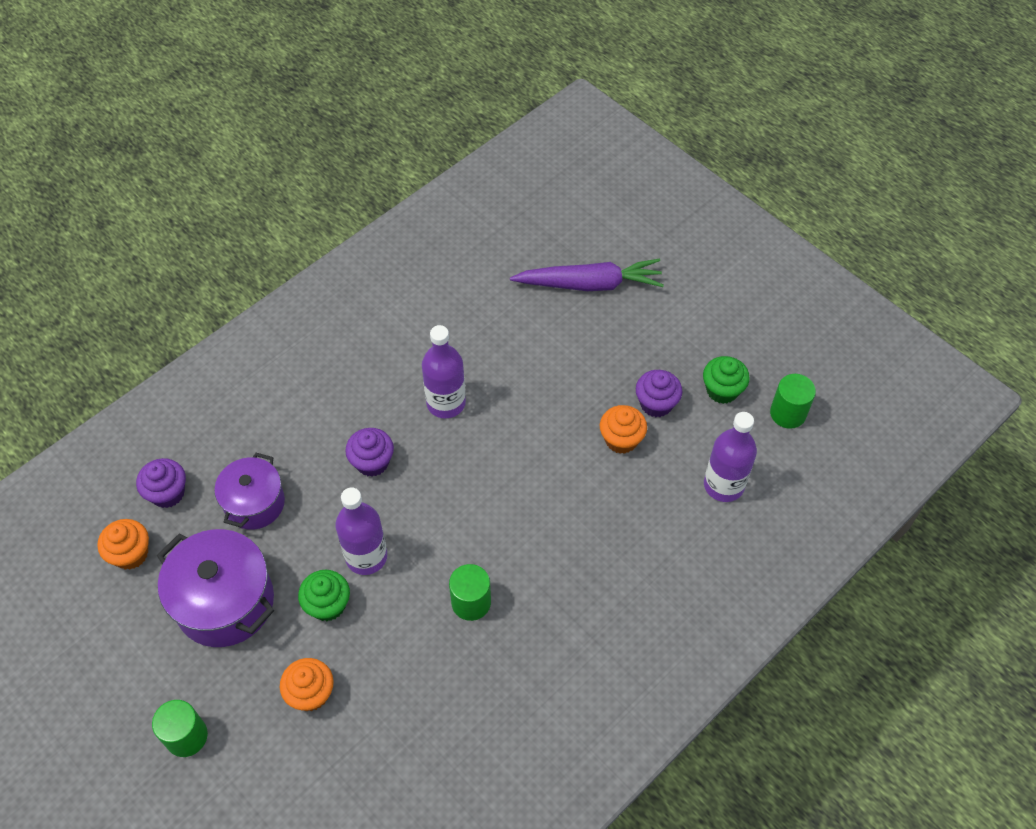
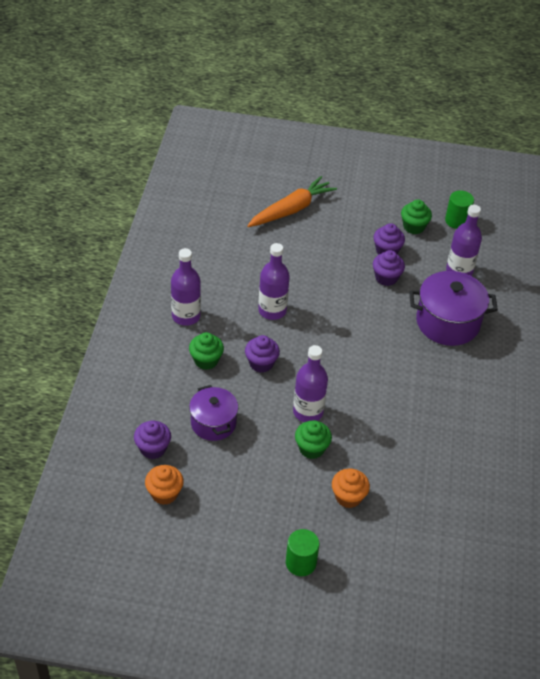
camera: 40 degrees left, 10 degrees down
(225, 602) = (250, 483): purple pot -> purple pot (447, 322)
(317, 421) = (206, 360): none -> green cupcake
(346, 353) = (186, 316): none -> purple bottle
(471, 602) = (388, 400): green cylinder -> none
(590, 284) = (291, 210): purple carrot -> orange carrot
(621, 439) = (386, 278): orange cupcake -> purple cupcake

